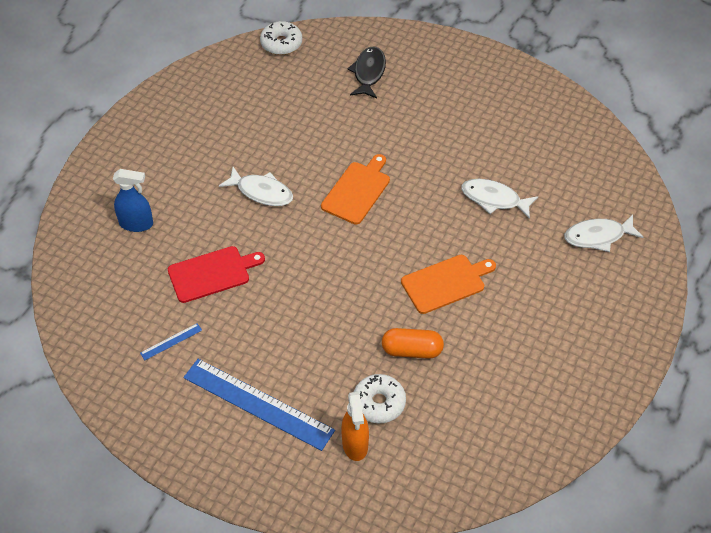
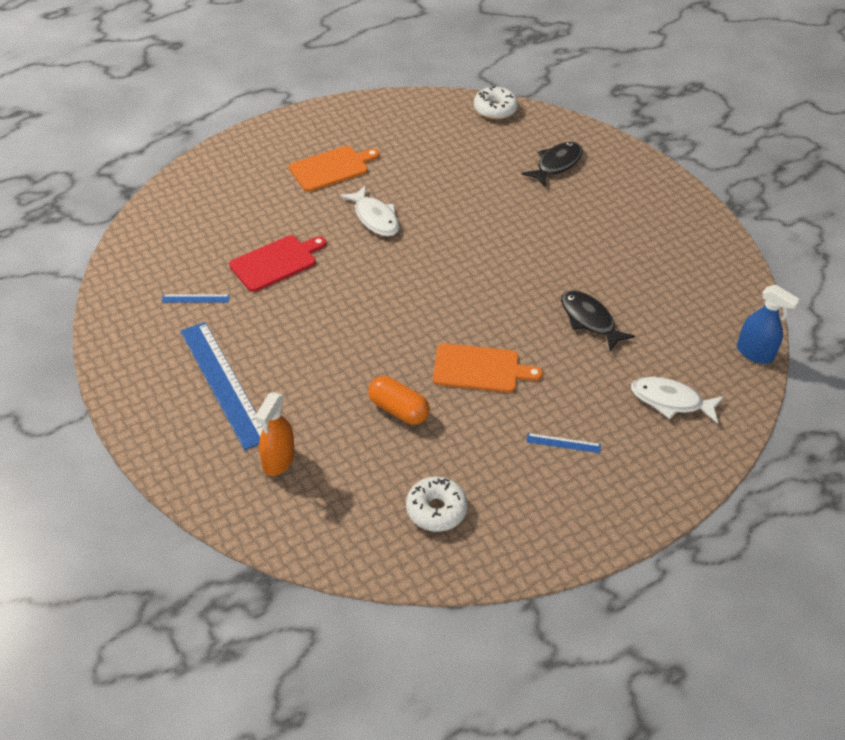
camera: 30 degrees right, 5 degrees down
(136, 224) = (247, 196): blue spray bottle -> blue spray bottle (755, 353)
(212, 273) = (276, 262): red cutting board -> red cutting board turned 45 degrees counterclockwise
(357, 190) = (462, 255): orange cutting board -> orange cutting board (332, 168)
(379, 403) = (329, 438): white donut -> white donut (436, 510)
(494, 199) = (589, 320): white fish -> black fish
(550, 311) = (563, 443): none -> blue ruler

